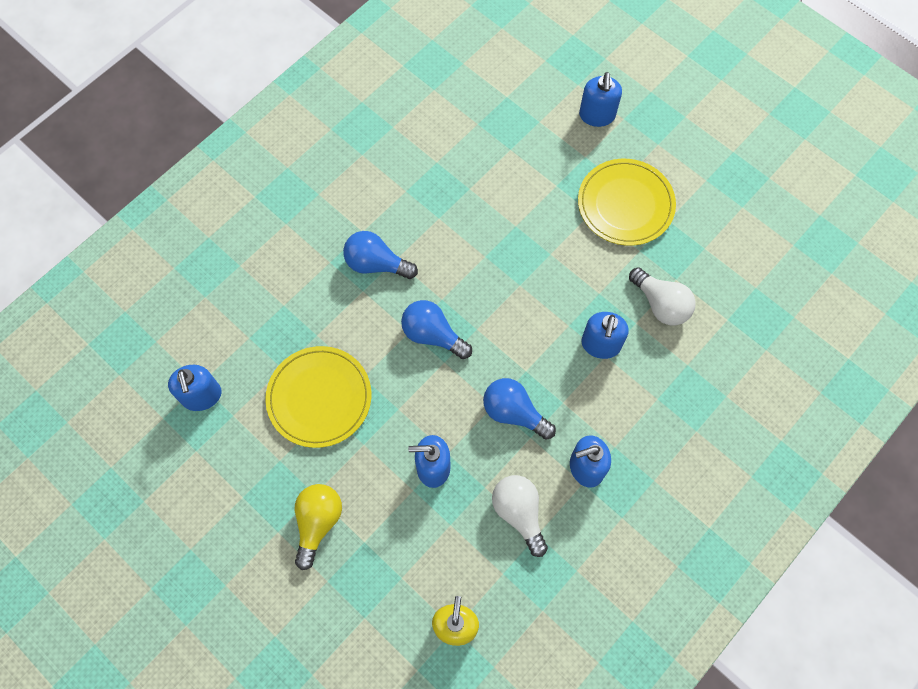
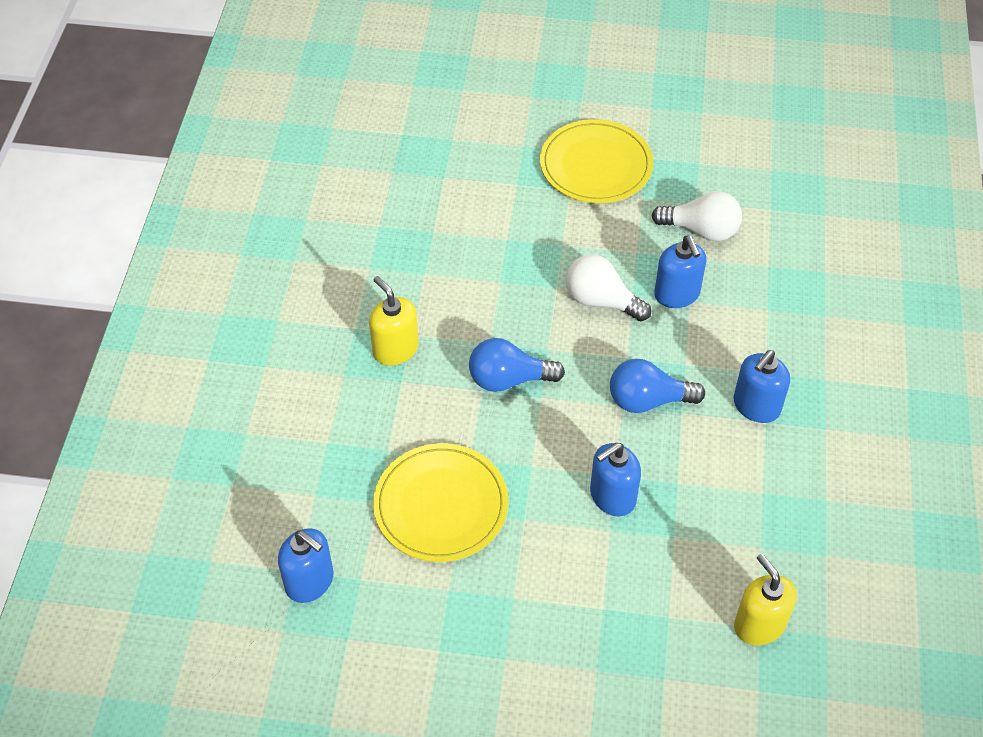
camera: 35 degrees left, 15 degrees down
(318, 523) = (540, 622): yellow light bulb -> none
(376, 264) = (395, 349): blue light bulb -> yellow soap dispenser
(519, 513) = (730, 484): white light bulb -> white light bulb (601, 301)
(597, 115) = (504, 106): blue soap dispenser -> none

